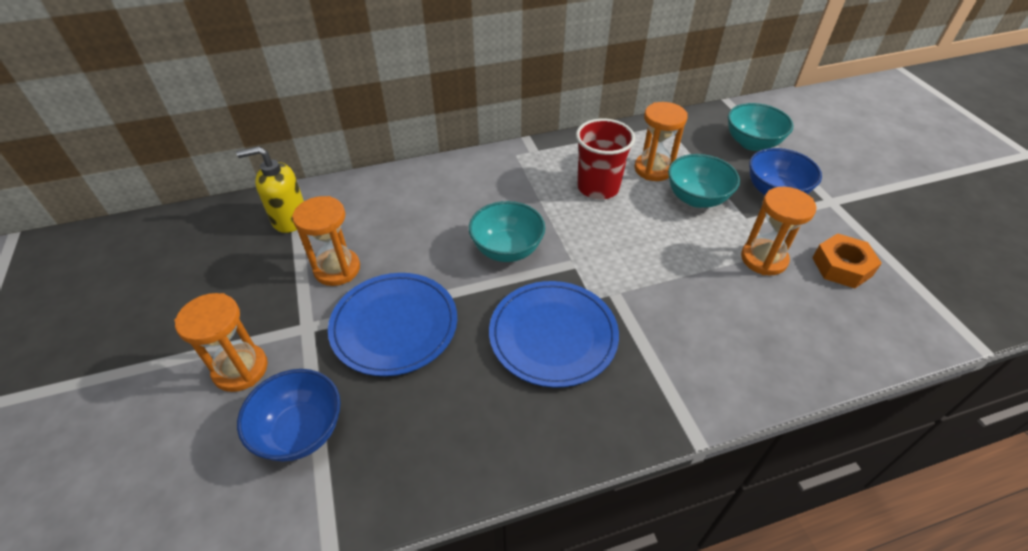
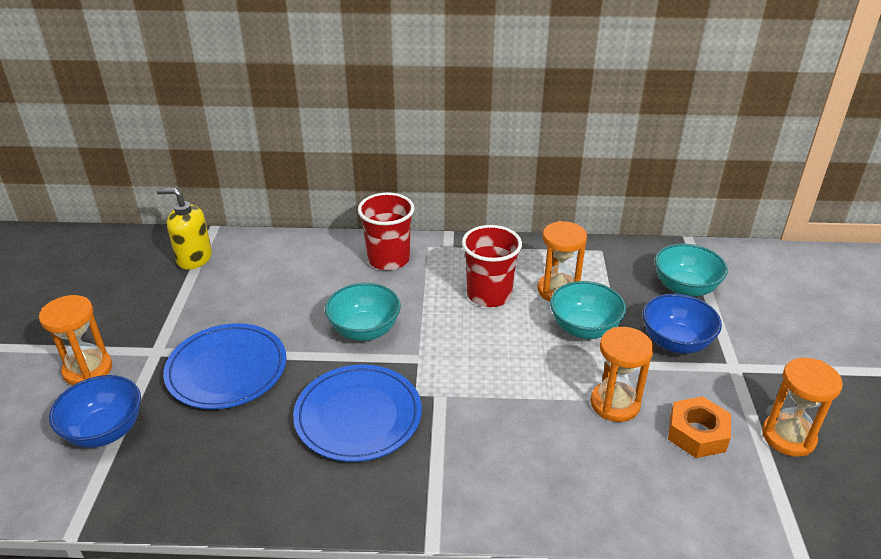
camera: 20 degrees right, 10 degrees down
(337, 269) = (208, 310): orange hourglass -> orange hourglass (788, 437)
(487, 175) = (388, 259): none -> red cup

